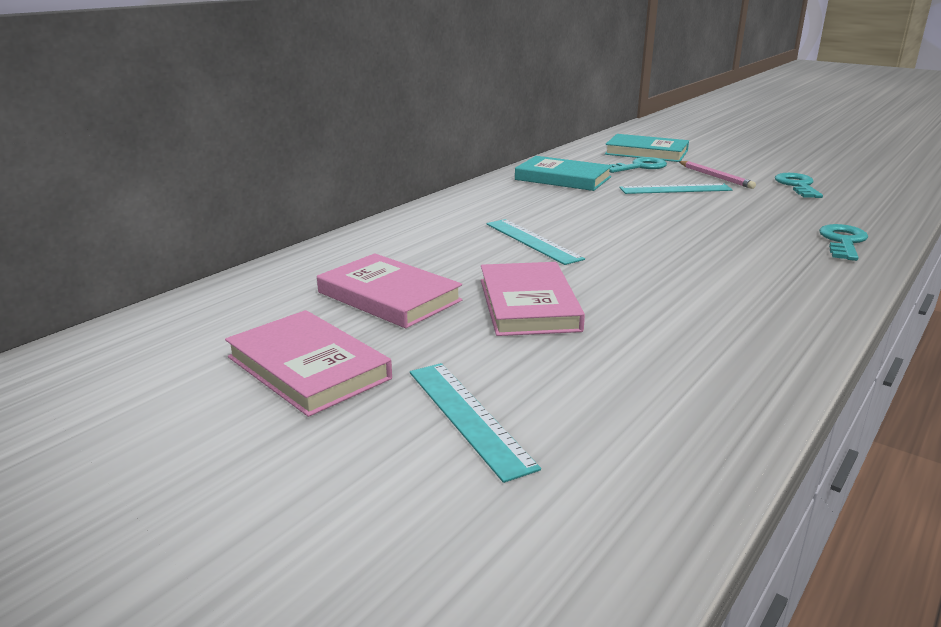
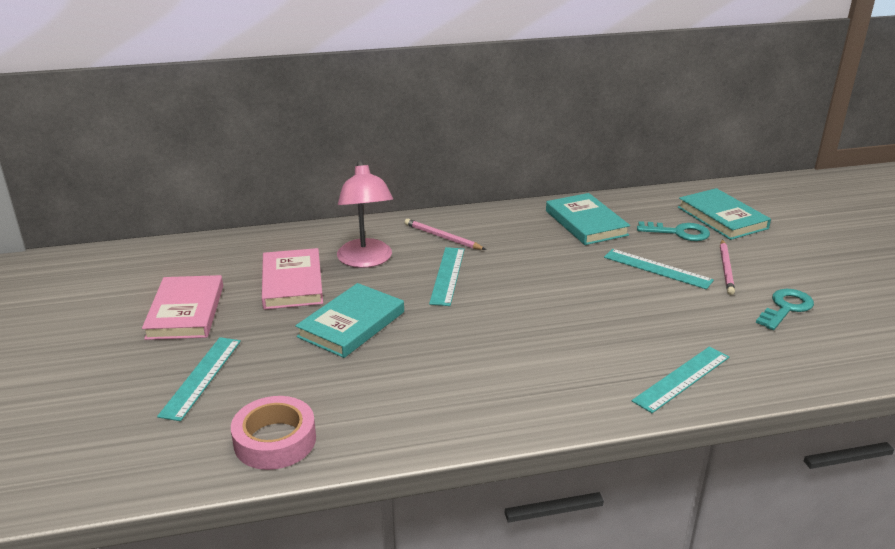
camera: 40 degrees right, 5 degrees up
(430, 255) = (366, 260): none -> pink lamp
(466, 218) = (442, 237): none -> pink pencil
(528, 304) = (351, 324): pink book -> turquoise book
(680, 429) = (275, 440): none -> pink tape
(843, 242) = (682, 379): turquoise key -> turquoise ruler

